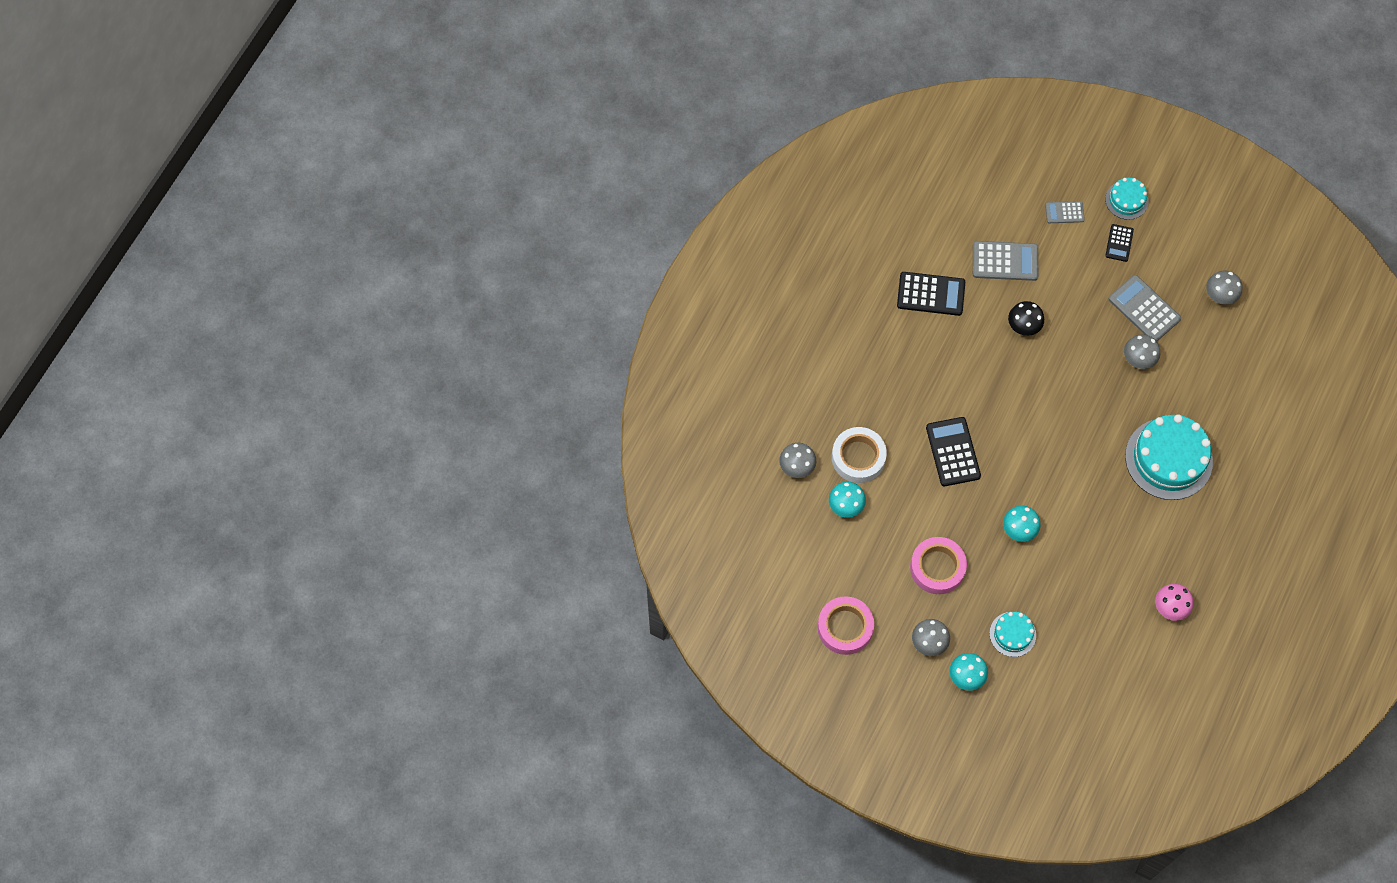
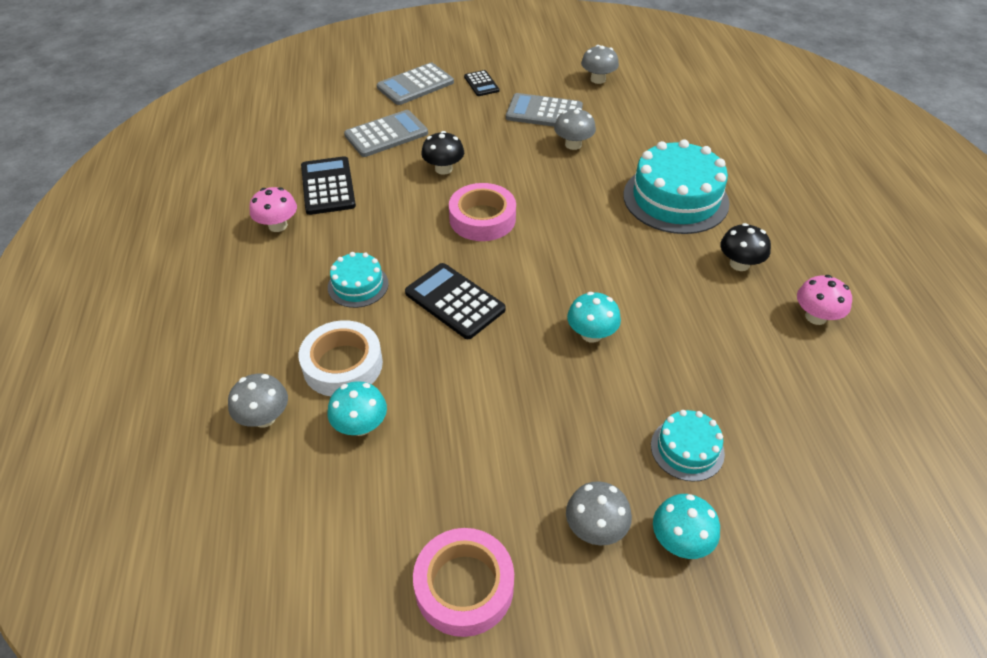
camera: 35 degrees left, 20 degrees down
(877, 313) = (278, 225): none -> pink mushroom
(931, 294) = (328, 186): black calculator -> black calculator turned 75 degrees counterclockwise
(937, 568) = (532, 429): pink tape -> pink tape (482, 218)
(1064, 212) = (415, 85): grey calculator -> grey calculator, size x1.73
(1126, 200) = (463, 59): turquoise cake -> turquoise cake (358, 285)
(1160, 539) = (739, 264): none -> black mushroom

